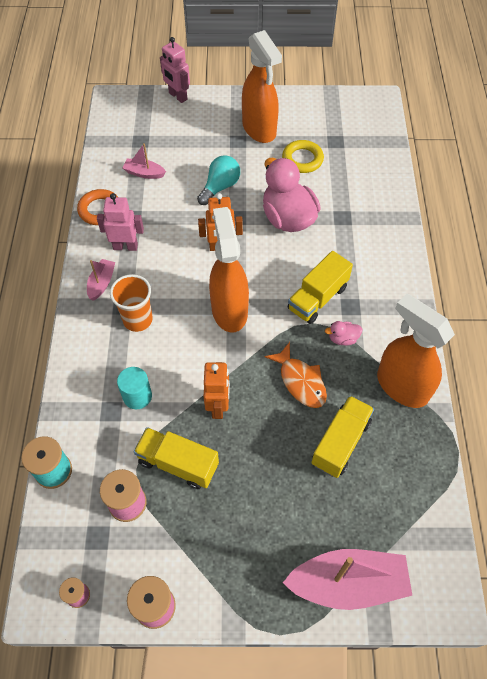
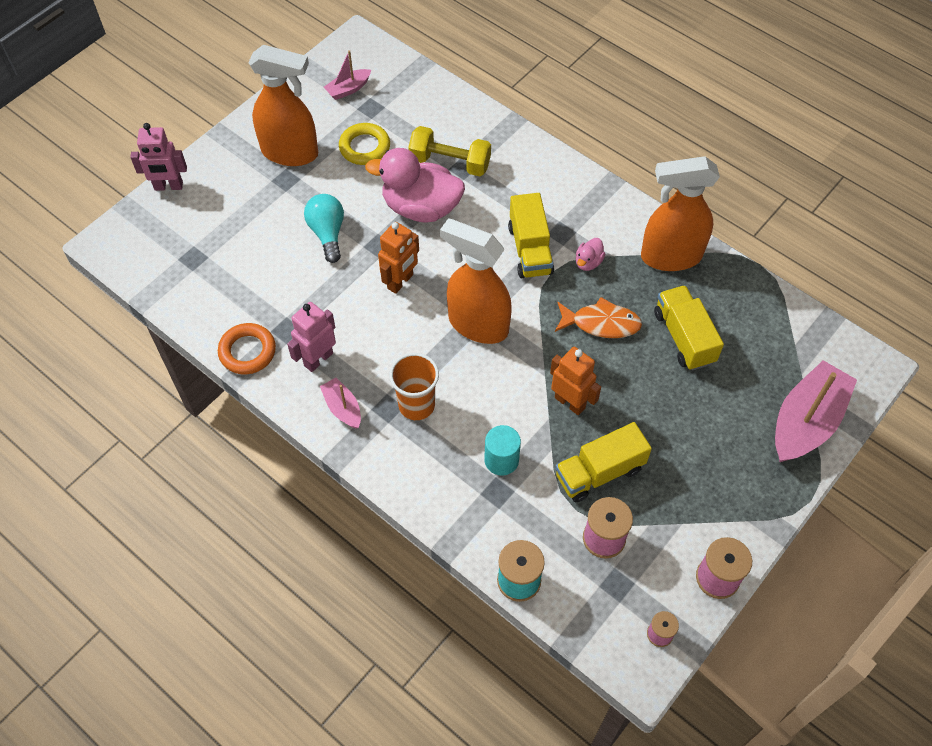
camera: 50 degrees left, 0 degrees up
(144, 173) = (240, 283): pink boat -> pink boat (348, 89)
(339, 208) = (450, 162): none -> yellow dumbbell

